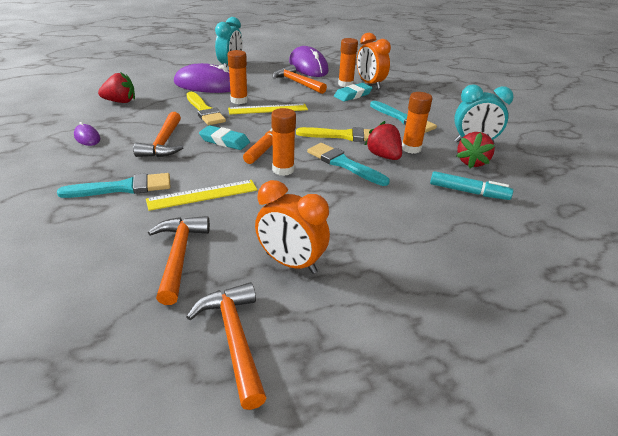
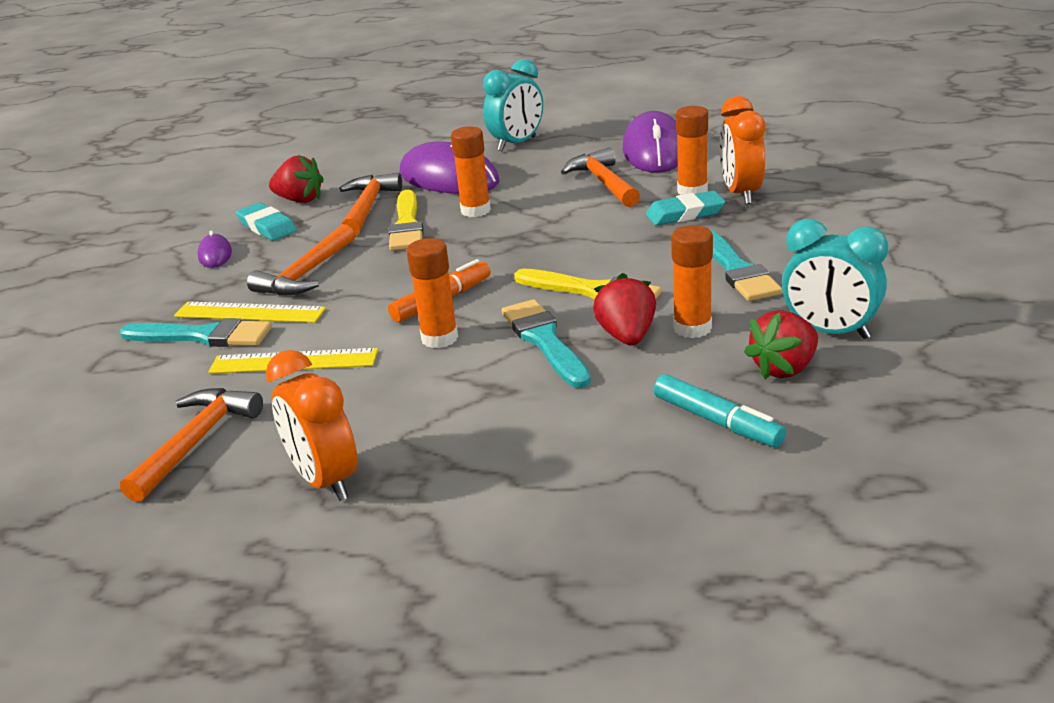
camera: 30 degrees right, 5 degrees down
(224, 141) = (394, 280): turquoise eraser -> turquoise eraser (267, 226)
(234, 339) = (174, 560): orange hammer -> orange hammer (368, 207)
(268, 109) = (509, 230): yellow ruler -> yellow ruler (249, 312)

